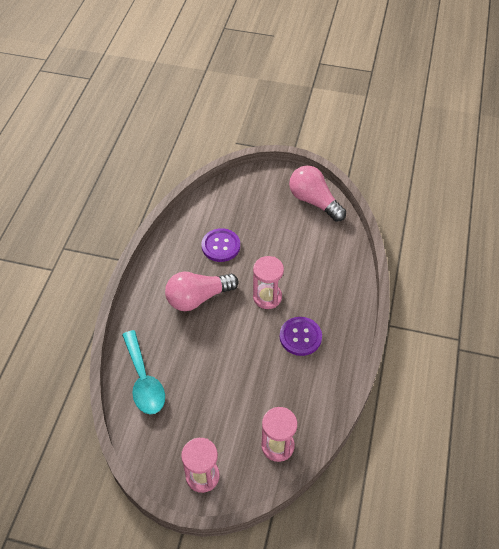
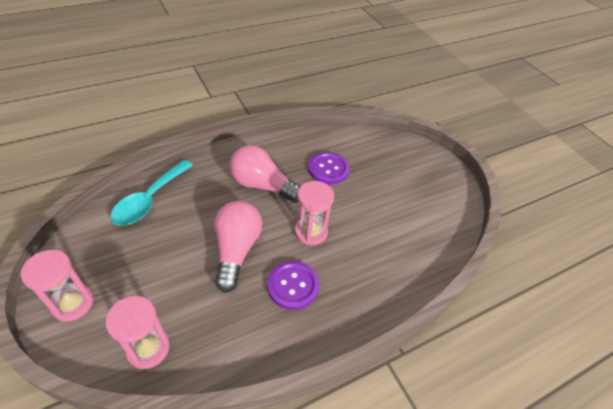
camera: 45 degrees right, 5 degrees down
(314, 201) = (447, 202): pink light bulb -> pink light bulb (236, 250)

